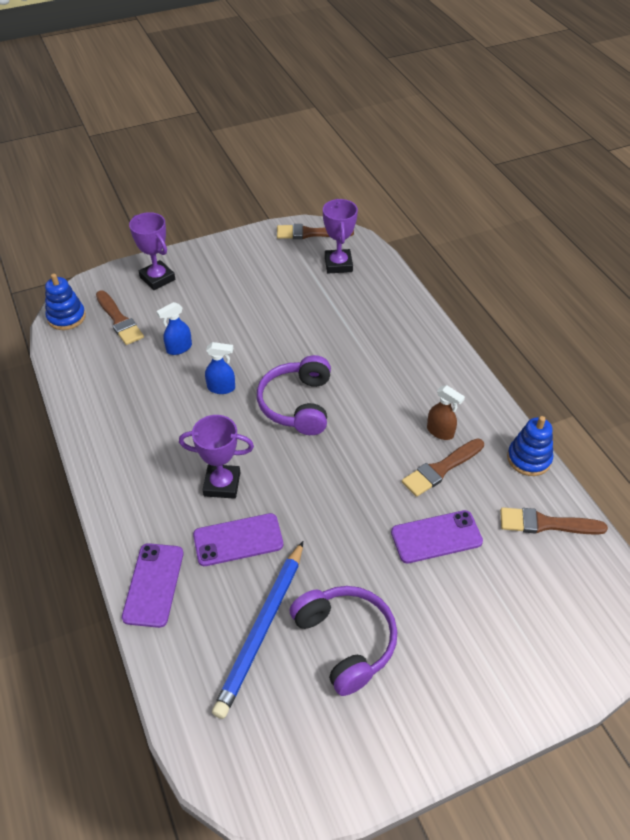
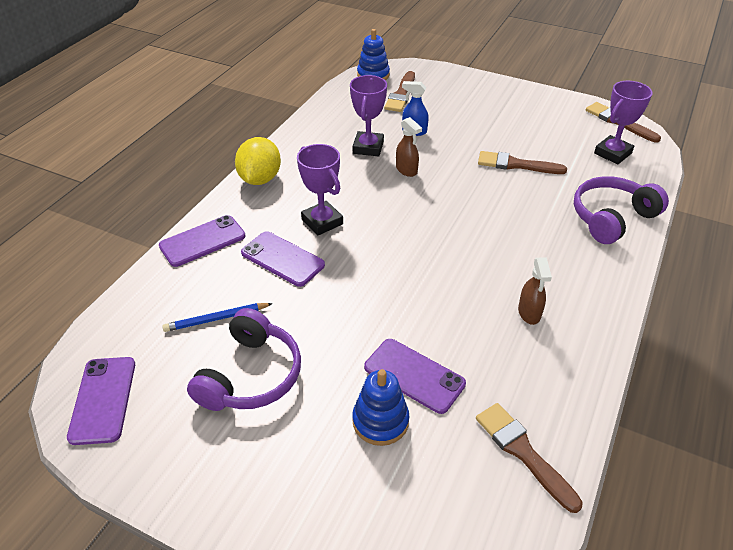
camera: 50 degrees right, 5 degrees down
(116, 491) = (260, 179): none -> yellow lemon
(157, 278) = (460, 86): purple trophy -> purple trophy (368, 147)
(221, 388) = (406, 170): blue spray bottle -> brown spray bottle
(261, 629) = (216, 319): blue pencil -> blue pencil, size x0.56
(276, 767) = (103, 400): none -> purple phone
(297, 404) = (443, 215): purple headphones -> purple headphones (611, 218)
(441, 469) = (489, 337): brown brush -> brown brush (516, 165)
(529, 458) = (583, 394): blue stacking toy -> blue stacking toy (380, 421)

